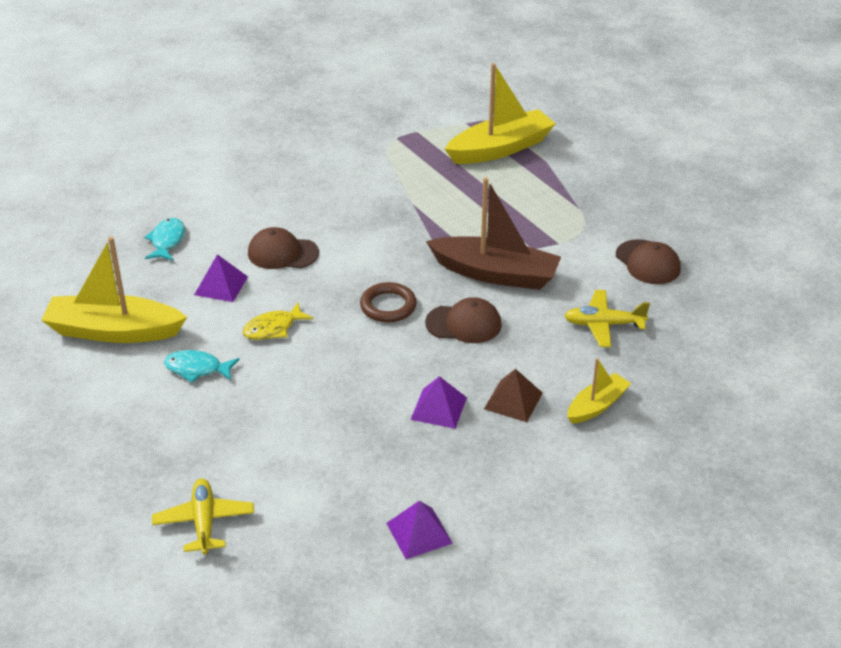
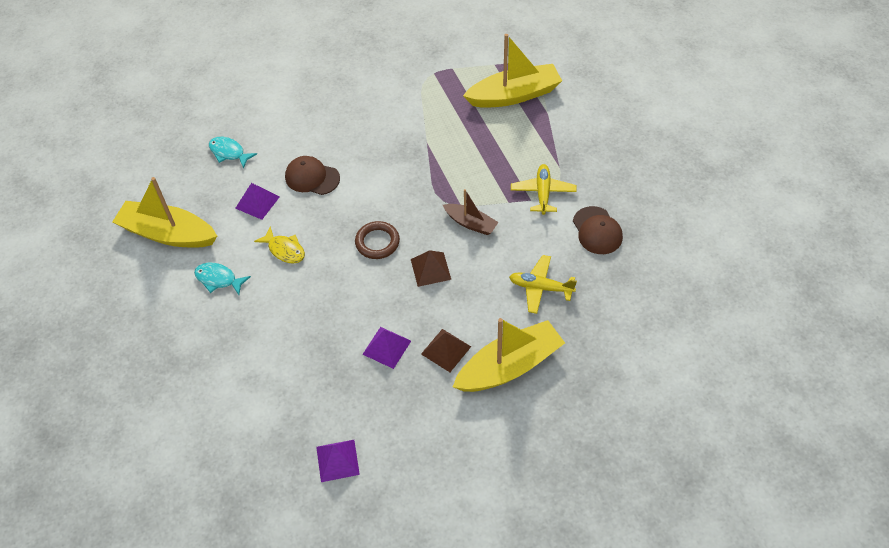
camera: 15 degrees right, 15 degrees up
(167, 241) = (229, 152): turquoise fish -> turquoise fish turned 75 degrees counterclockwise
(204, 522) = (186, 421): yellow plane -> yellow plane (543, 193)
(273, 328) = (284, 250): yellow fish -> yellow fish turned 120 degrees counterclockwise
(464, 324) = (430, 269): brown cap -> brown pyramid
(496, 274) = (470, 223): brown boat -> brown boat, size x0.55
(597, 406) = (509, 366): yellow boat -> yellow boat, size x1.83

